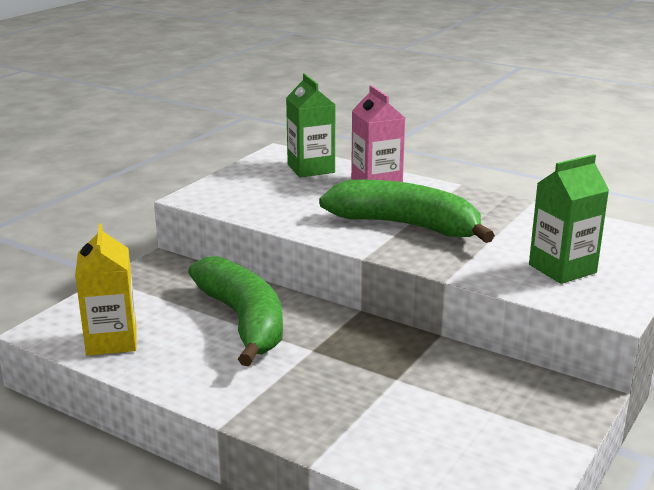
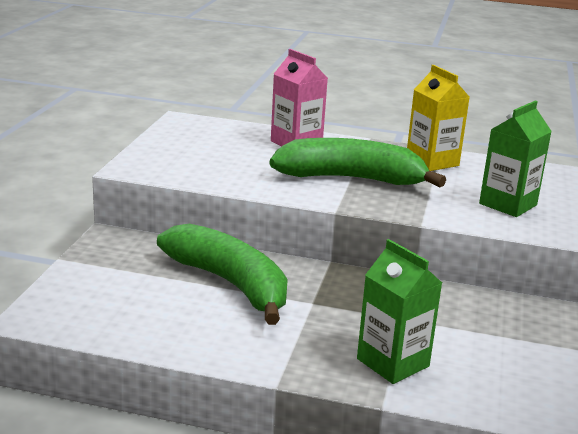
camera: 20 degrees left, 0 degrees up
(111, 341) = (113, 319): yellow carton -> yellow carton (432, 161)
(311, 168) = (224, 133): green carton -> green carton (393, 362)

